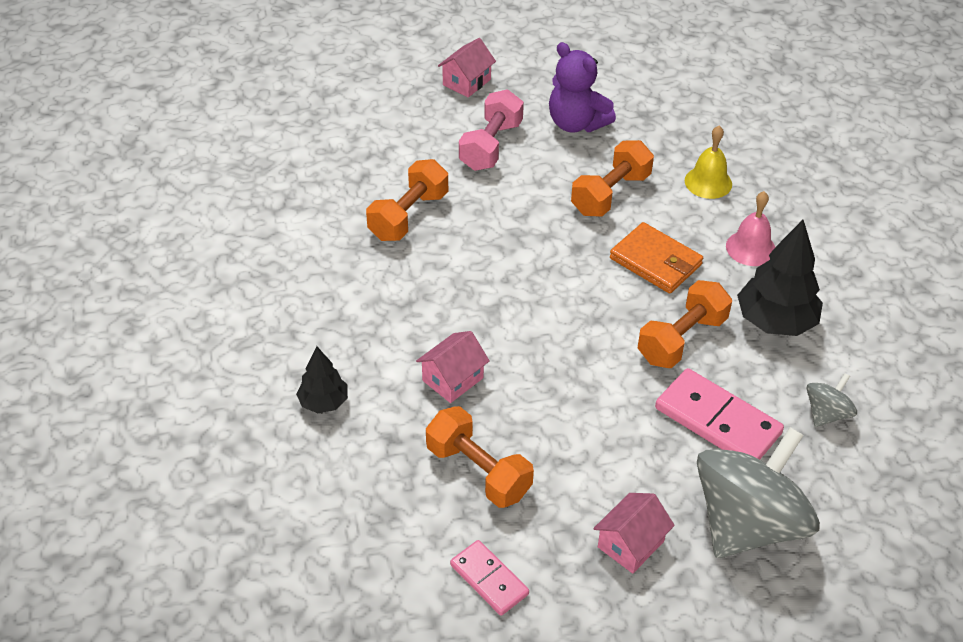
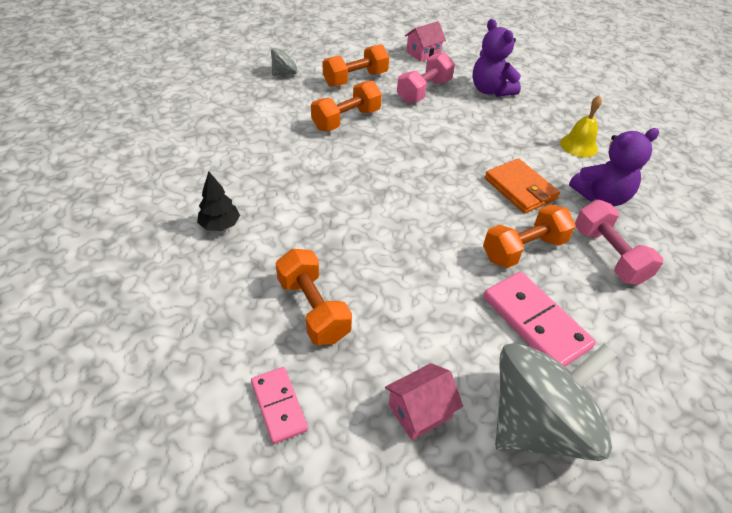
camera: 15 degrees right, 0 degrees up
(453, 379) = (326, 233): pink house -> none
(610, 194) = (500, 137): orange dumbbell -> orange dumbbell (355, 79)
(750, 248) = (601, 196): pink bell -> purple teddy bear
(775, 322) = (608, 255): black tree -> pink dumbbell
(826, 413) = (638, 342): grey spinning top -> grey spinning top (285, 73)

